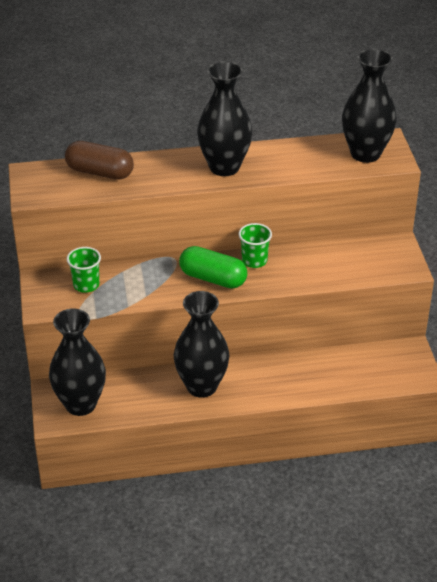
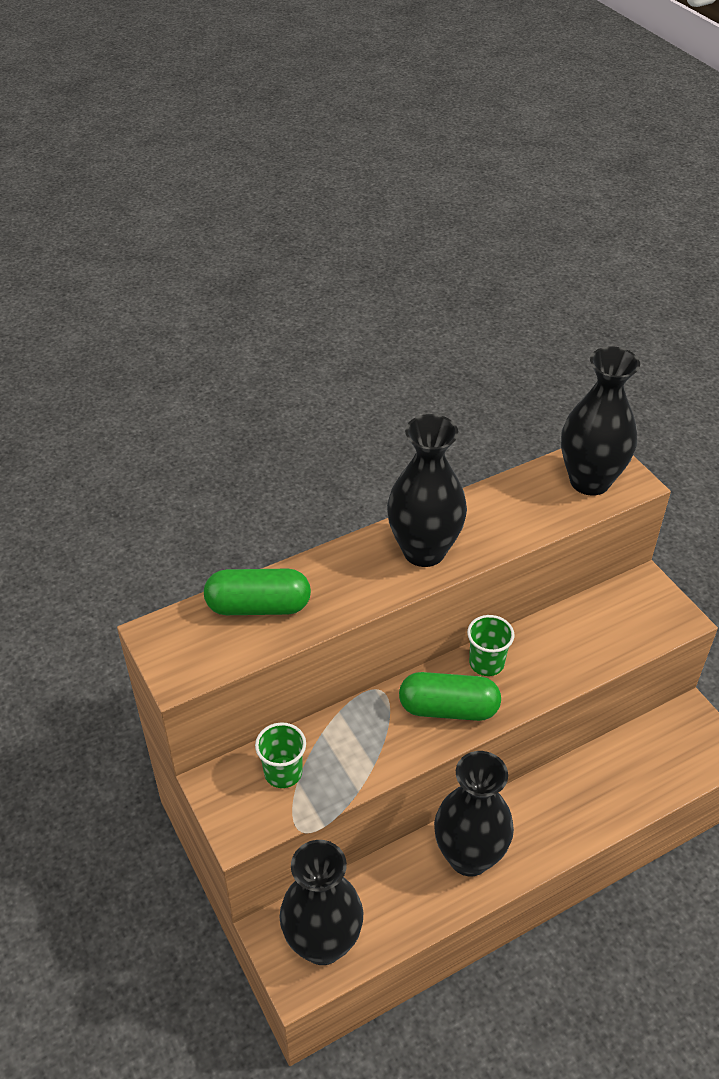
camera: 20 degrees left, 5 degrees up
(100, 172) = (258, 606): brown capsule -> green capsule

